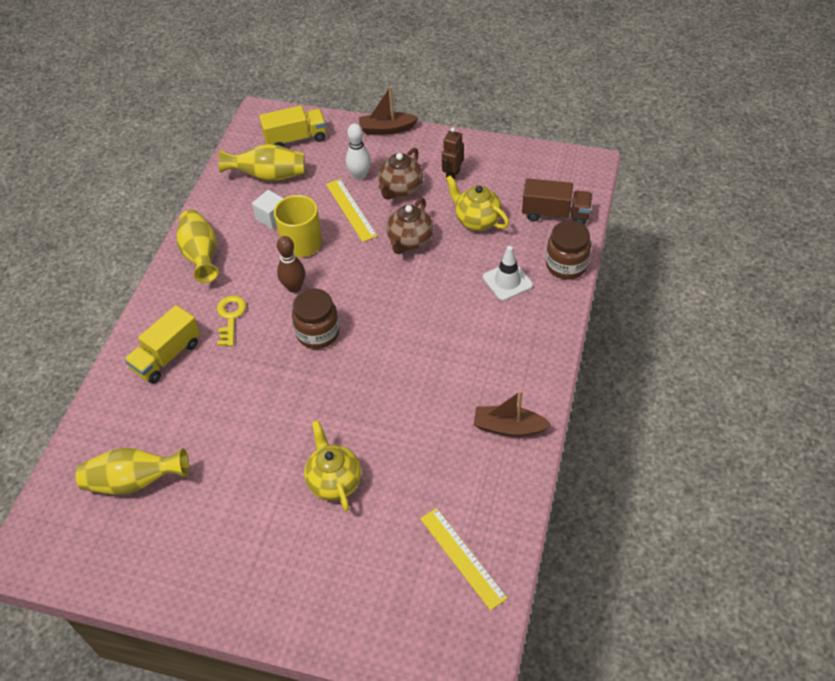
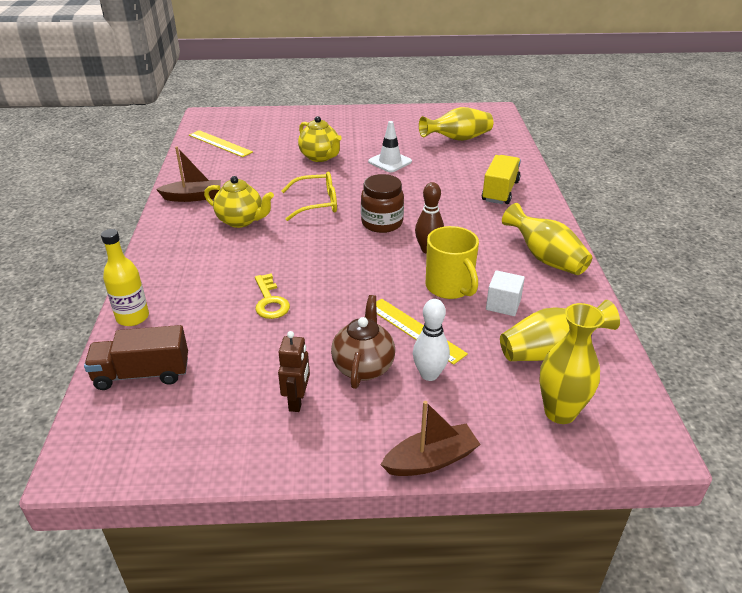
camera: 160 degrees right, 15 degrees down
(230, 317) = (470, 220): yellow key -> yellow key (270, 301)
(296, 139) = (560, 412): yellow truck -> yellow vase
(372, 381) = (316, 203): none -> yellow glasses
(410, 241) = (326, 309): brown teapot -> none
(477, 220) = (249, 346): yellow teapot -> yellow teapot (241, 221)
(507, 281) = (202, 291): white traffic cone -> white traffic cone (390, 162)
(566, 265) = (132, 317): brown jar -> yellow bottle

